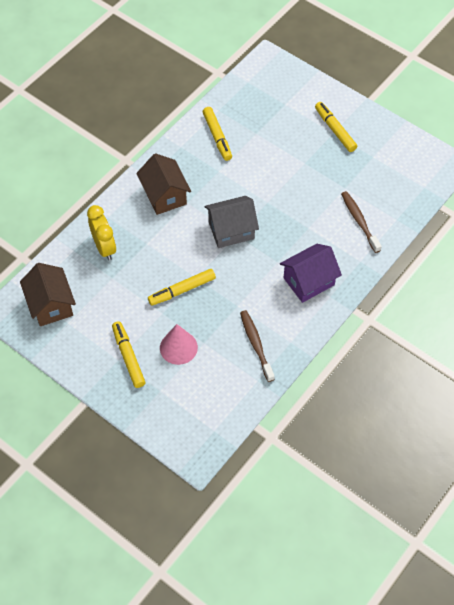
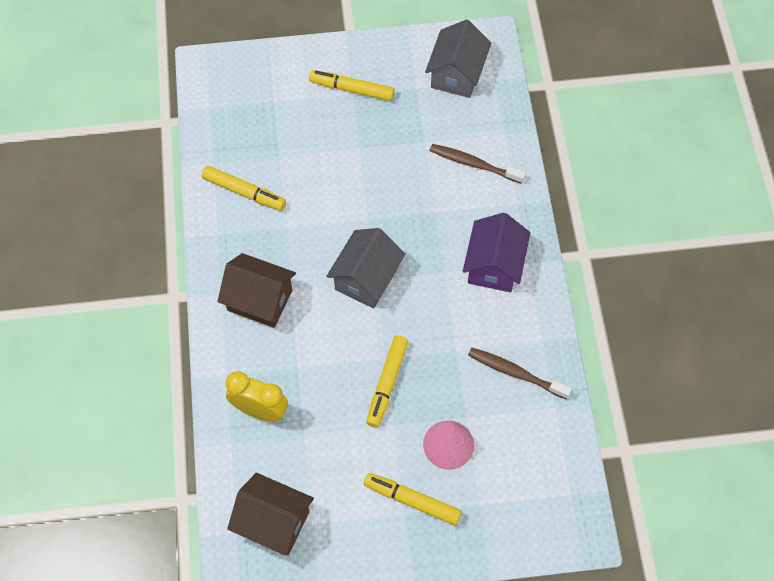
camera: 45 degrees left, 5 degrees up
(405, 167) = (456, 74): none -> grey house

